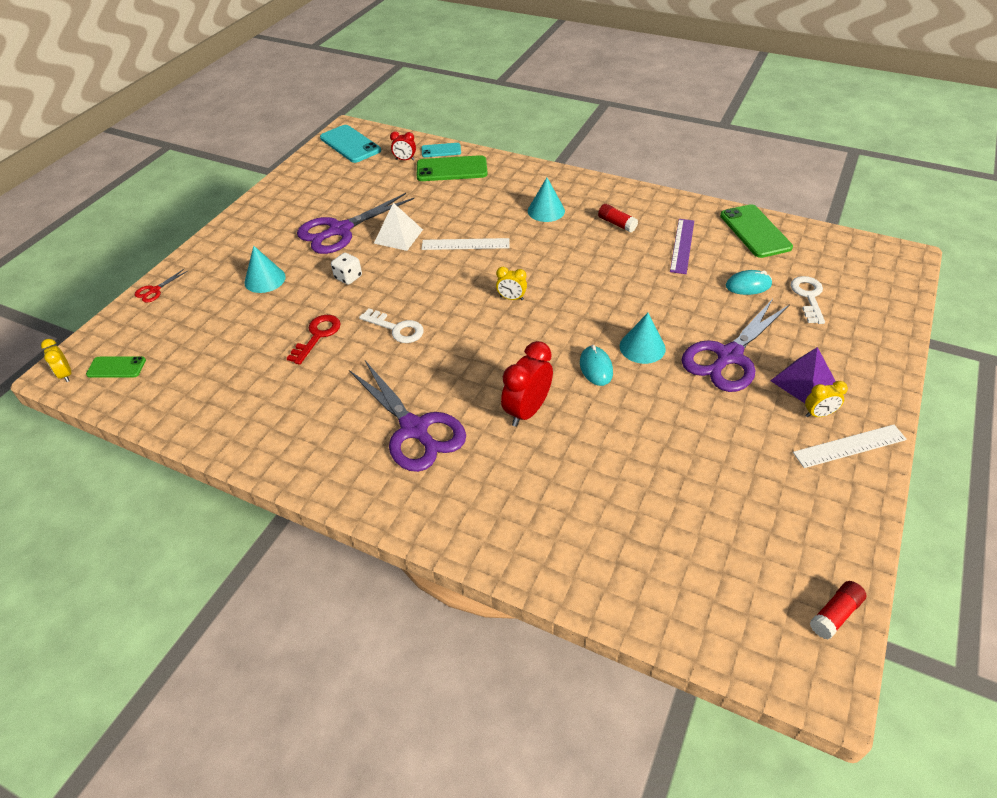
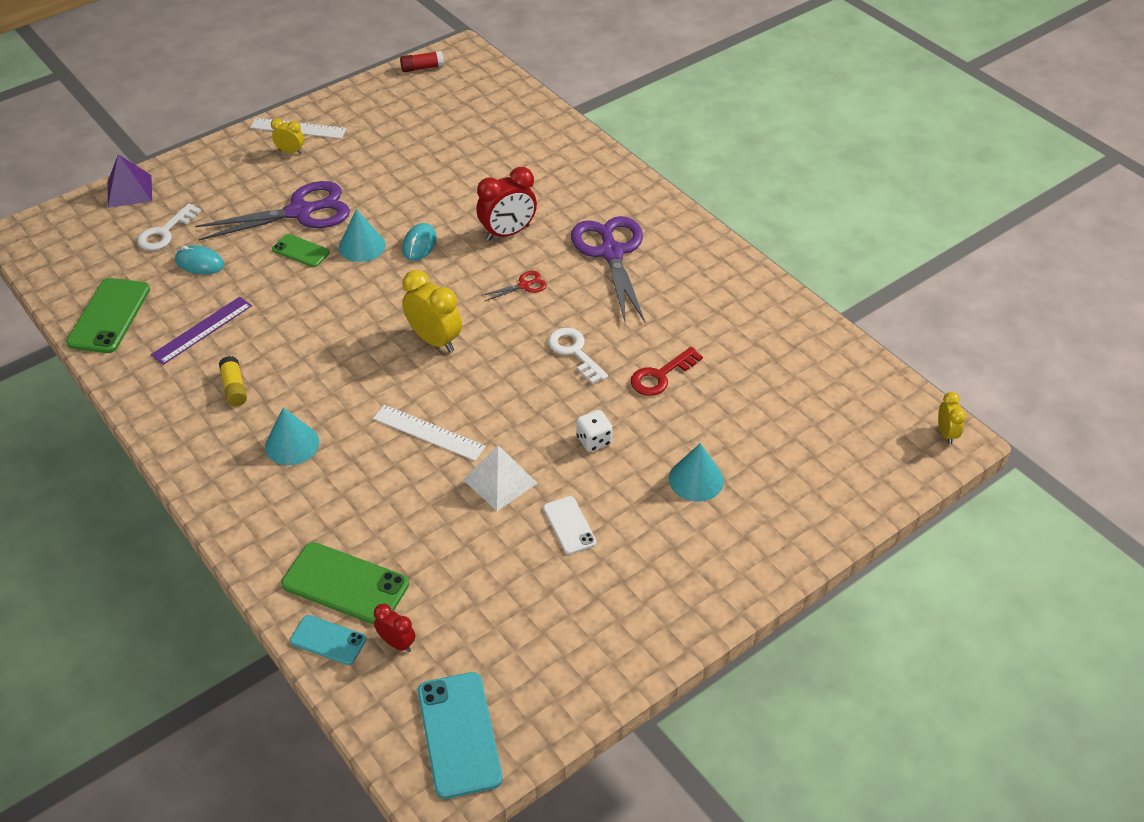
camera: 155 degrees left, 0 degrees up
(116, 367) = (888, 421): green phone -> green phone (301, 251)
(154, 290) = (840, 519): red scissors -> red scissors (524, 285)
(340, 230) = (569, 525): purple scissors -> white phone
(511, 298) = (435, 340): yellow clock -> yellow clock, size x1.81
(616, 224) = (234, 388): red glue stick -> yellow glue stick
(803, 382) = (270, 174): purple pyramid -> purple pyramid (129, 191)

